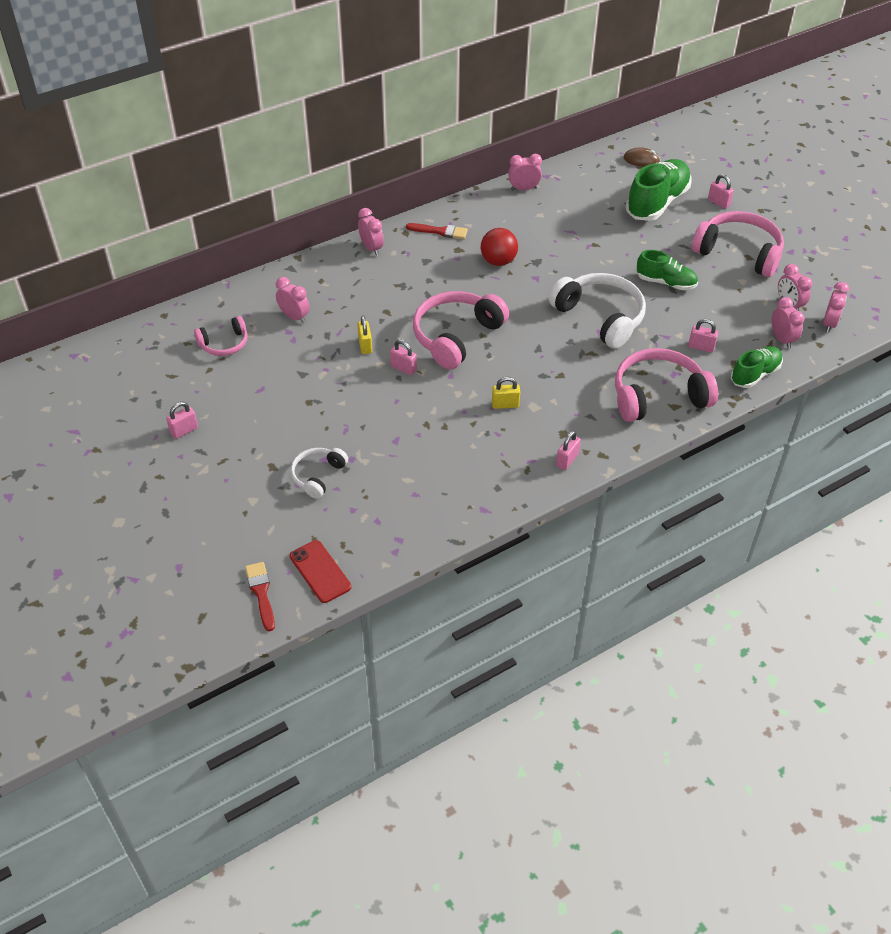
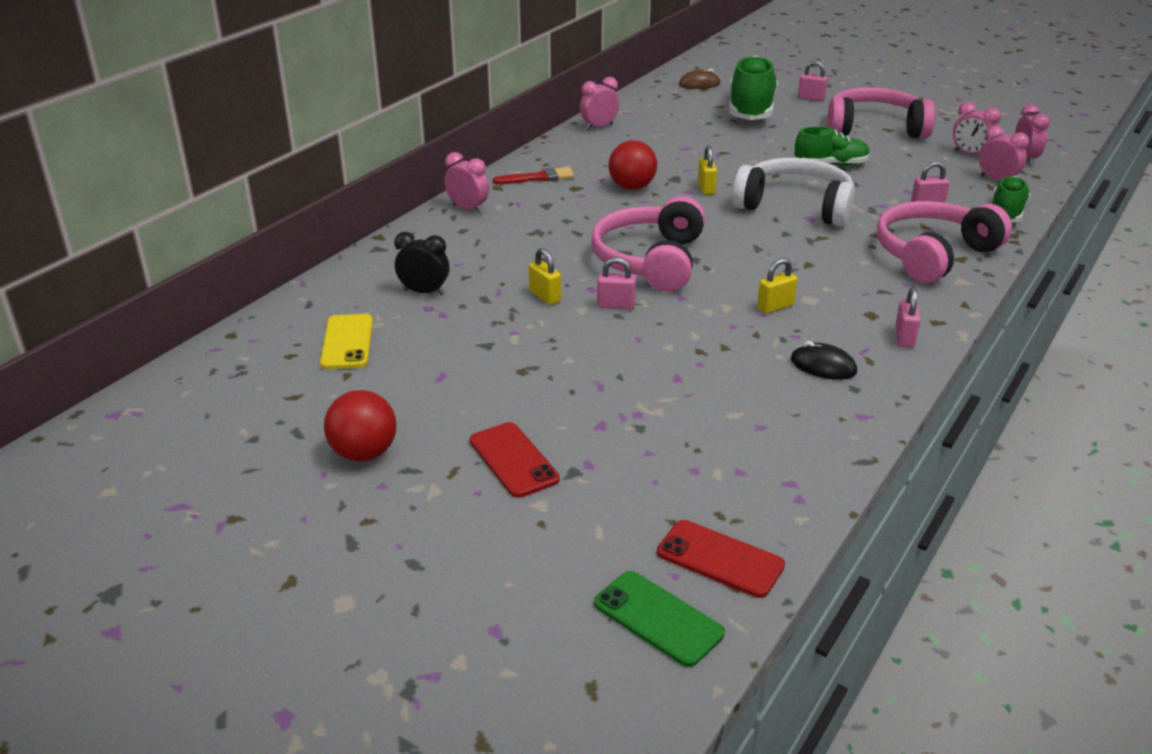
camera: 25 degrees left, 15 degrees down
(184, 430) = (364, 453): pink padlock -> red ball
(224, 344) = (347, 342): pink headphones -> yellow phone
(259, 465) = (513, 460): none -> red phone
(261, 593) = (658, 618): red brush -> green phone
(294, 317) = (424, 292): pink clock -> black clock
(318, 476) = (610, 446): white headphones -> none
(493, 463) = (823, 366): none -> black mouse
(550, 279) = (706, 188): none -> yellow padlock

